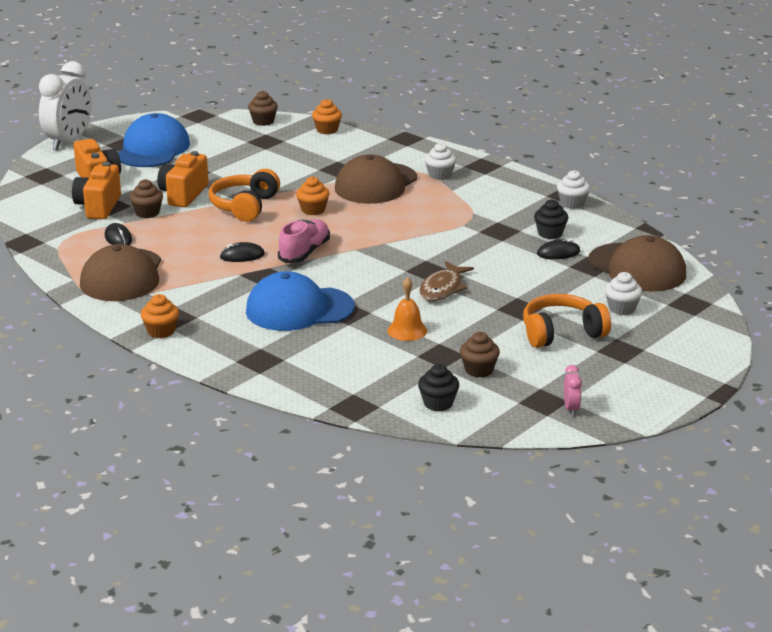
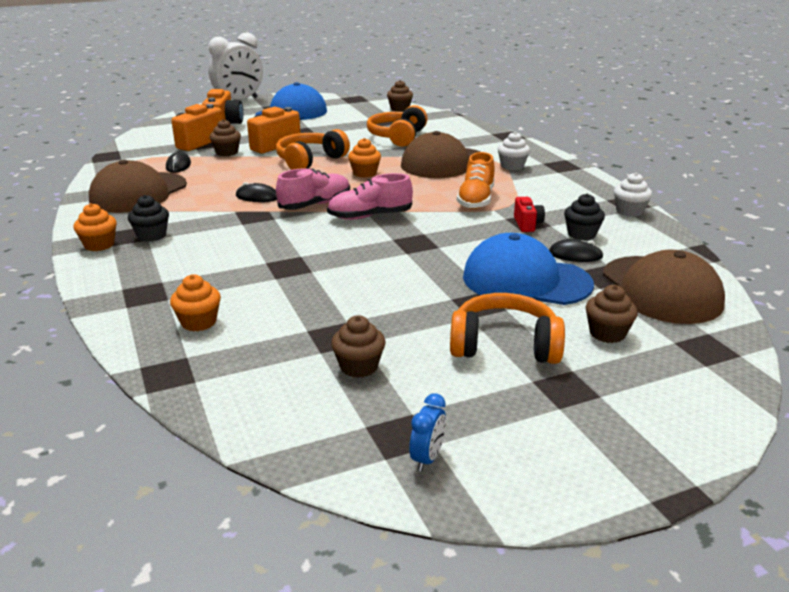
camera: 25 degrees right, 0 degrees up
(299, 309) = (246, 253): blue cap -> blue cap (526, 280)
(300, 160) = (398, 137): none -> orange headphones
(327, 130) = (445, 121): orange cupcake -> orange cupcake (199, 322)
(365, 254) = (370, 216): none -> pink shoe
(407, 330) = (327, 299): orange bell -> none
(438, 403) = (265, 397): black cupcake -> black cupcake (151, 235)
(439, 218) = (476, 200): none -> orange shoe
(443, 288) = (412, 264): brown fish -> none
(501, 233) = (527, 224): none -> red camera
(571, 408) = (427, 458): pink clock -> blue clock
(622, 308) = (607, 333): white cupcake -> brown cupcake

